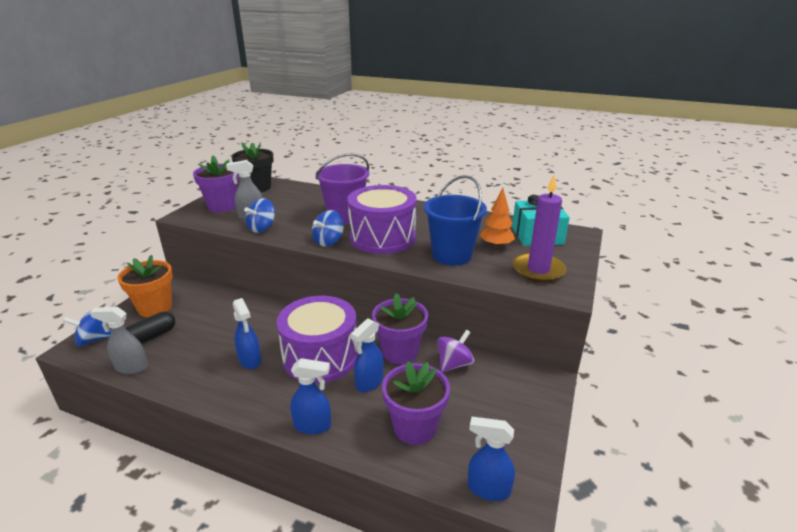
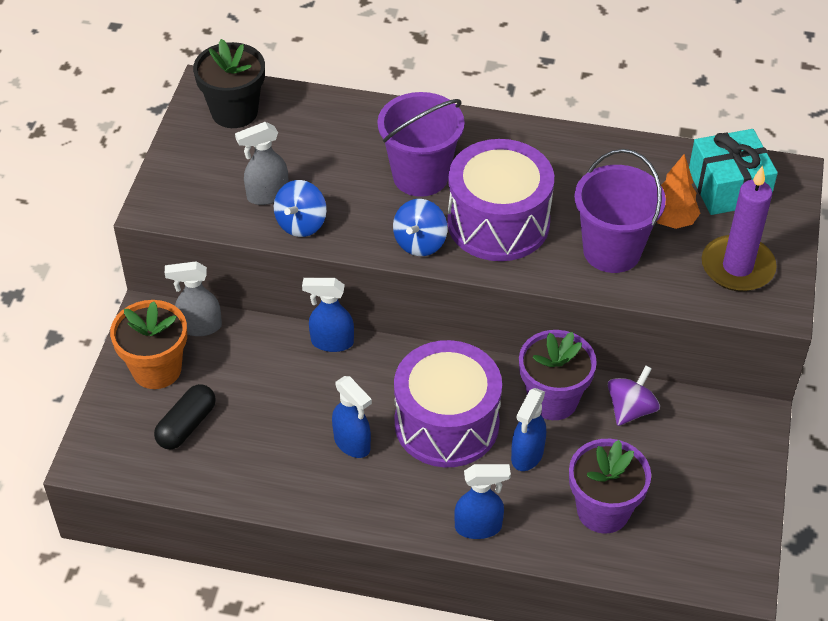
camera: 10 degrees left, 20 degrees up
(93, 340) = (105, 441): blue spinning top -> none
(131, 367) = (193, 479): grey spray bottle -> grey spray bottle (199, 327)
(222, 206) = (204, 173): purple flower pot -> none
(452, 255) = (612, 251): blue bucket -> purple bucket
(488, 489) = (702, 573): blue spray bottle -> blue spray bottle (331, 342)

